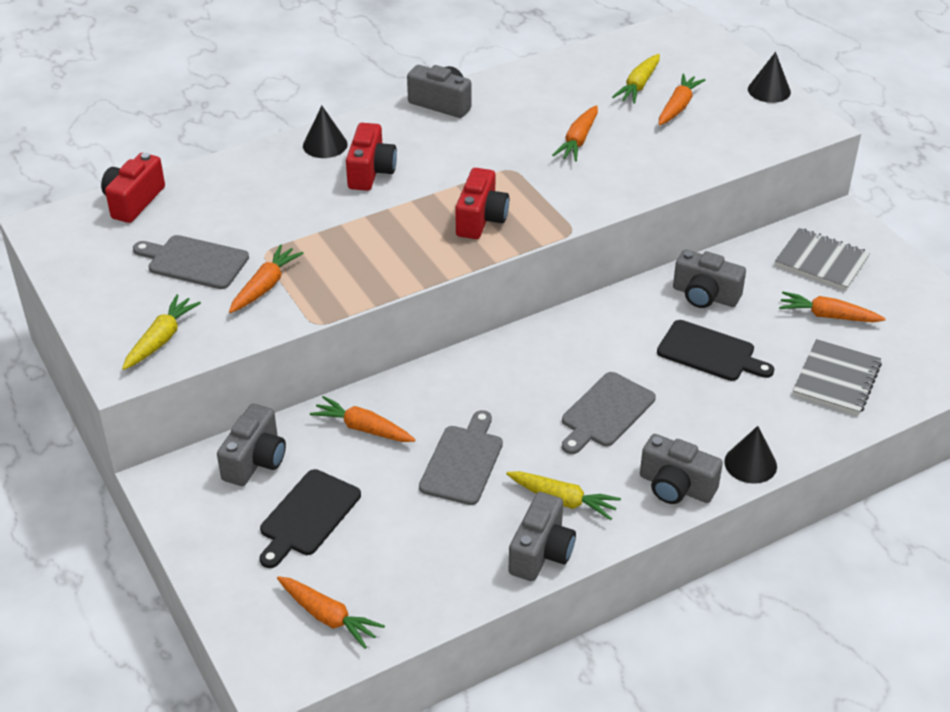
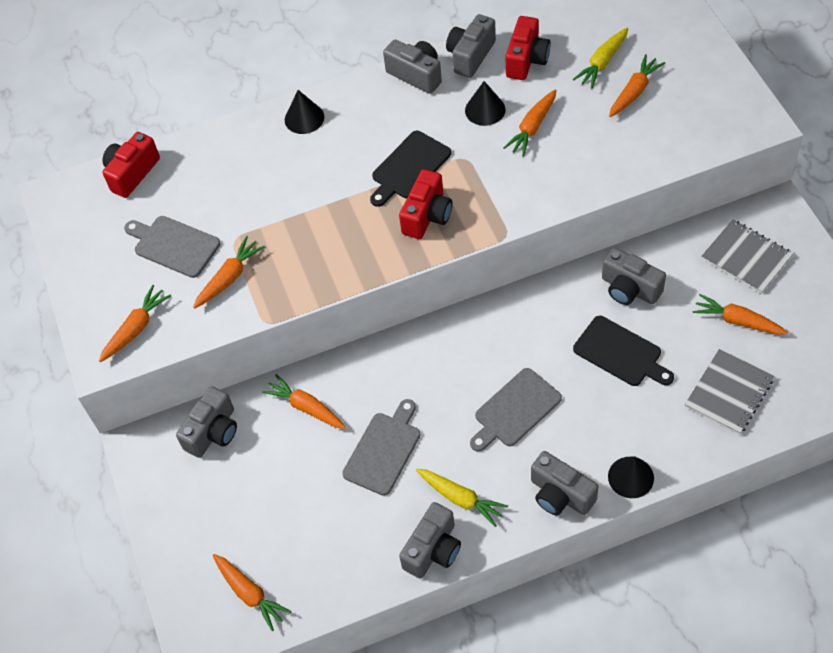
camera: 15 degrees right, 15 degrees up
(161, 339) = (136, 329): yellow carrot -> orange carrot
(307, 516) = (248, 492): black cutting board -> black cutting board (409, 167)
(370, 172) = (339, 153): red camera -> red camera (526, 60)
(497, 86) = (470, 56): none -> grey camera
(769, 90) = (726, 76): black cone -> black cone (485, 110)

